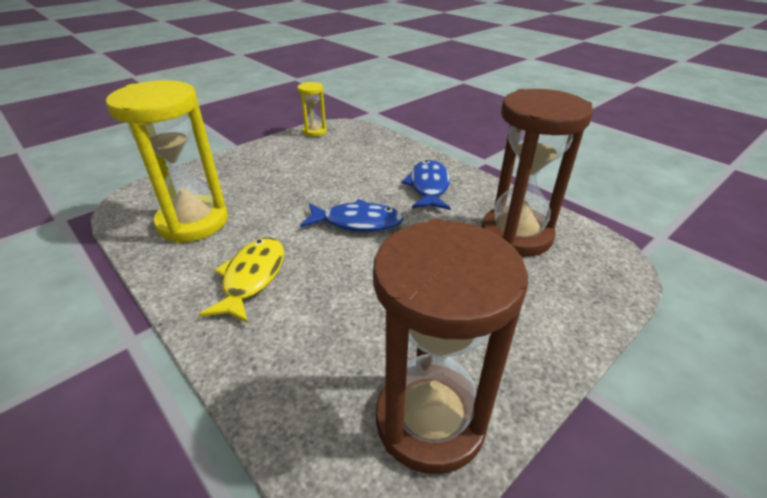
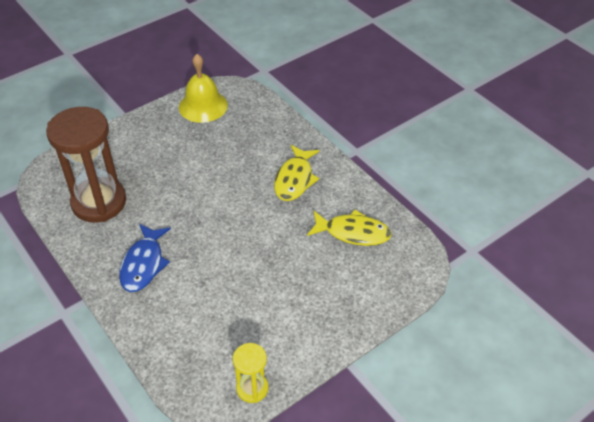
camera: 175 degrees left, 10 degrees up
(193, 222) = (353, 233): yellow hourglass -> yellow fish
(357, 222) = (218, 223): blue fish -> none
(430, 420) = (203, 106): brown hourglass -> yellow bell

